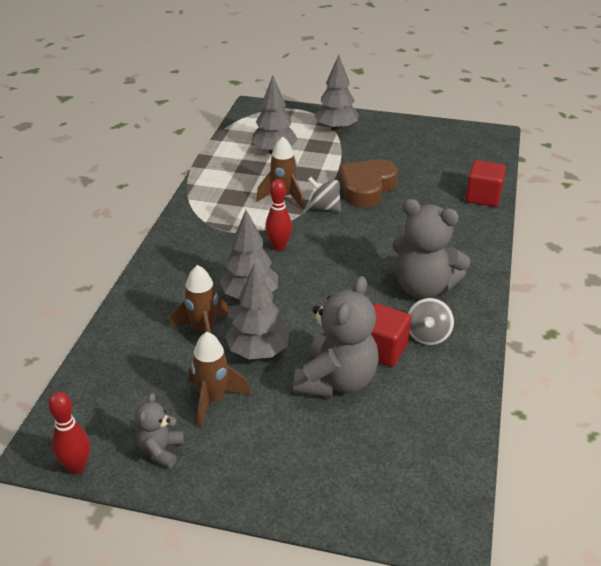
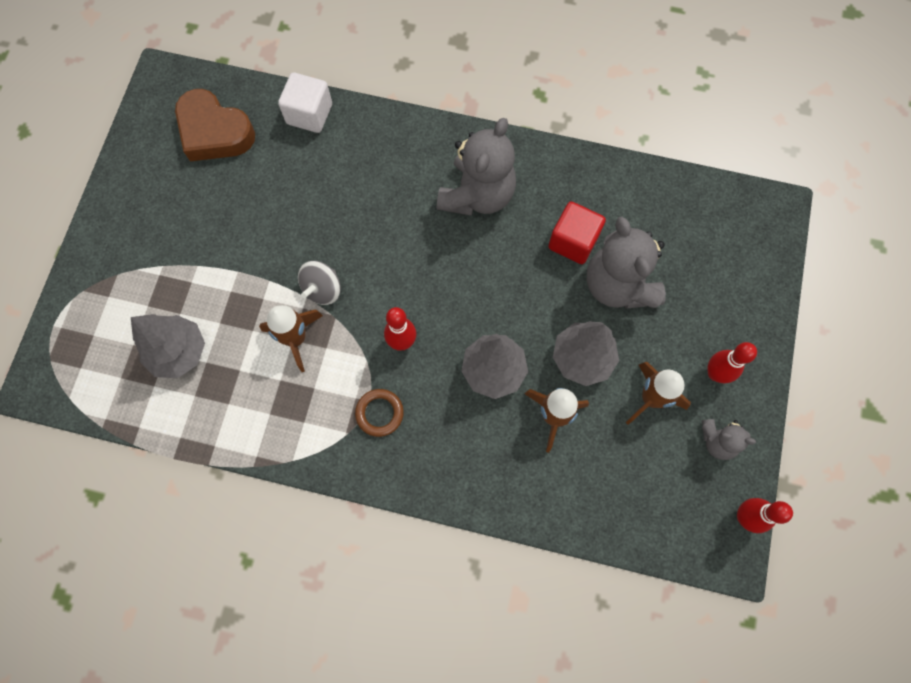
camera: 90 degrees left, 35 degrees up
(219, 236) = (379, 413): none -> brown ring
(235, 454) = (715, 373): none -> red bowling pin
(336, 129) = (124, 269): grey tree -> none
(336, 381) = (618, 285): grey teddy bear -> grey teddy bear turned 135 degrees counterclockwise
(366, 188) = (281, 239): brown heart -> brown heart (214, 132)
(428, 335) = (551, 199): grey spinning top -> none
(483, 197) = (309, 114): red cube -> white cube

